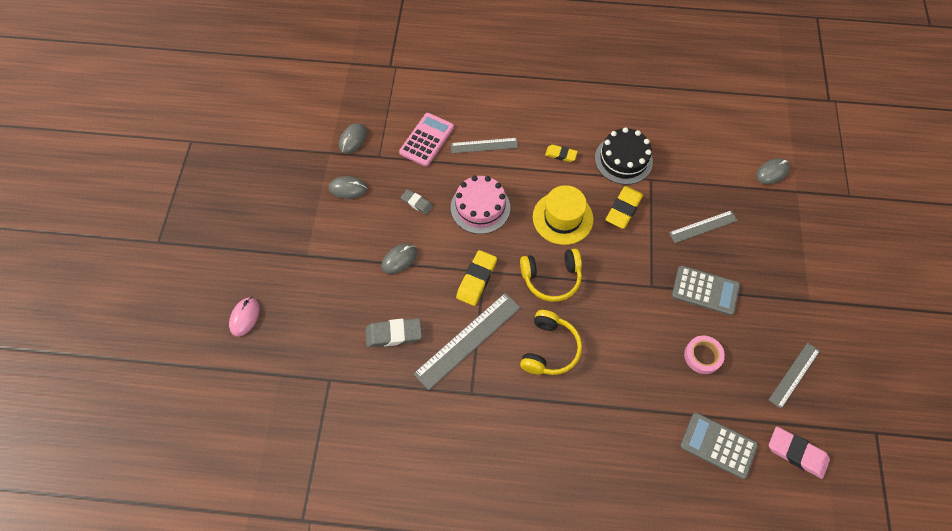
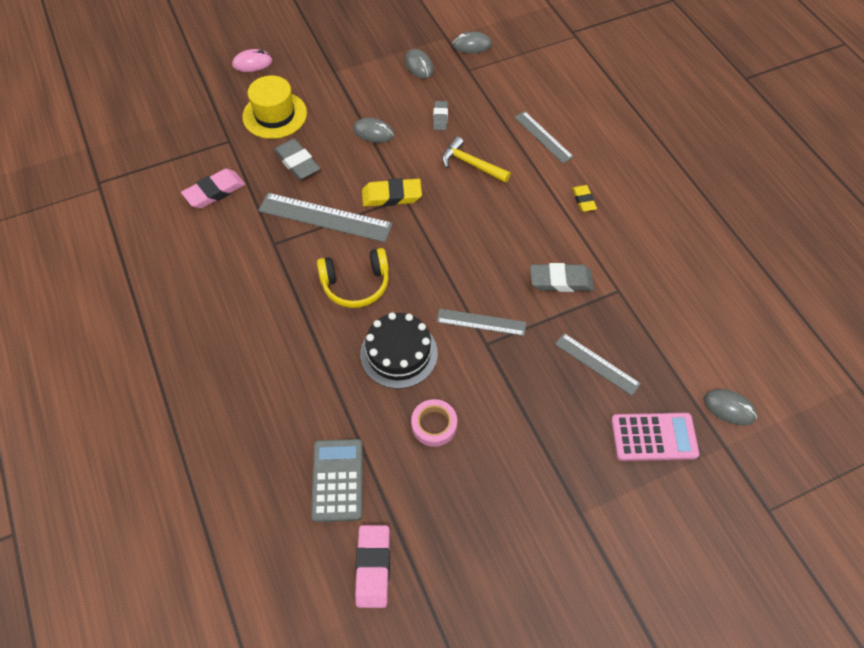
camera: 60 degrees right, 5 degrees down
(383, 417) = (215, 192): none -> pink eraser
(426, 140) = (513, 93): pink calculator -> pink calculator (653, 437)
(480, 207) = (471, 164): pink cake -> yellow hammer
(551, 278) = (434, 253): yellow headphones -> none
(562, 218) = (509, 233): yellow hat -> yellow hat (275, 115)
(623, 159) = (623, 255): black cake -> black cake (399, 353)
(623, 209) = (561, 281): yellow eraser -> grey eraser
(705, 290) = (516, 397): grey calculator -> none
(794, 375) = (470, 530): grey ruler -> grey ruler (481, 322)

